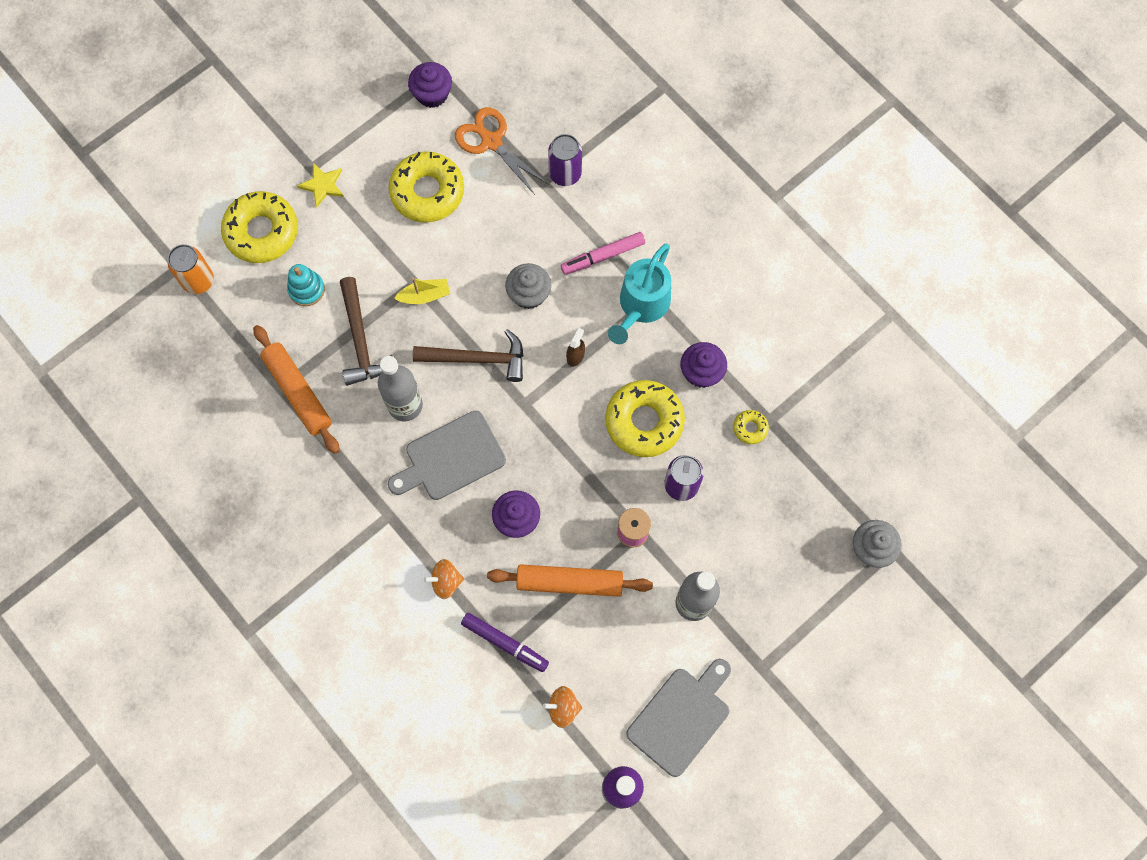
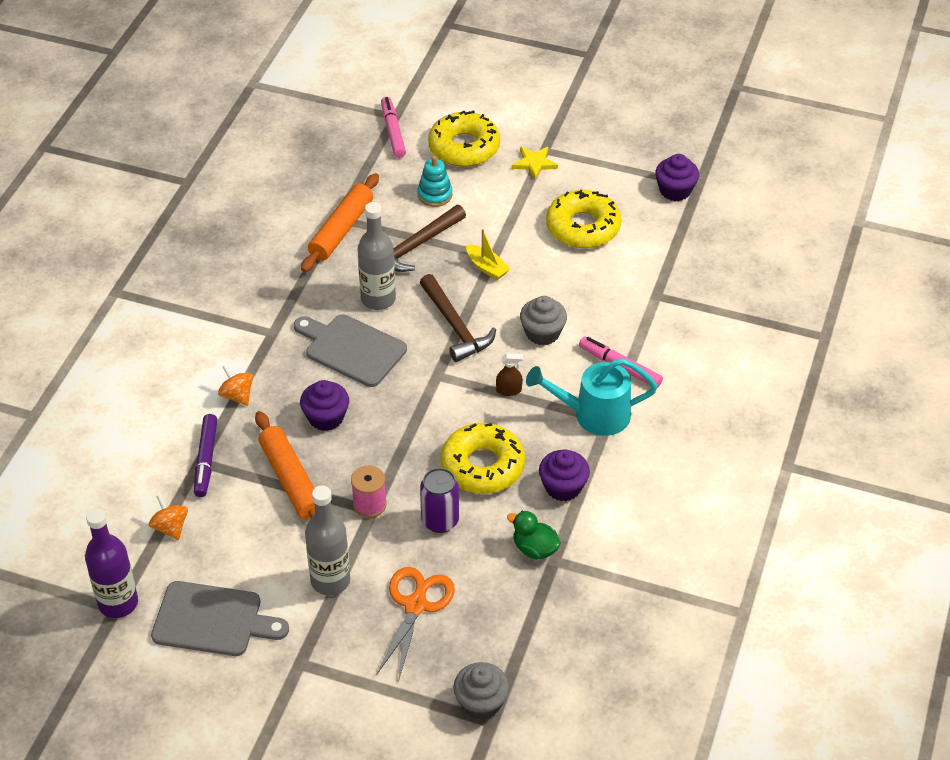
camera: 60 degrees right, 25 degrees down
(198, 281) = (393, 132): orange can -> pink marker
(491, 141) = (664, 245): orange scissors -> orange scissors (416, 605)
(565, 174) = (677, 307): purple can -> none
(750, 428) = (534, 549): yellow donut -> green duck

